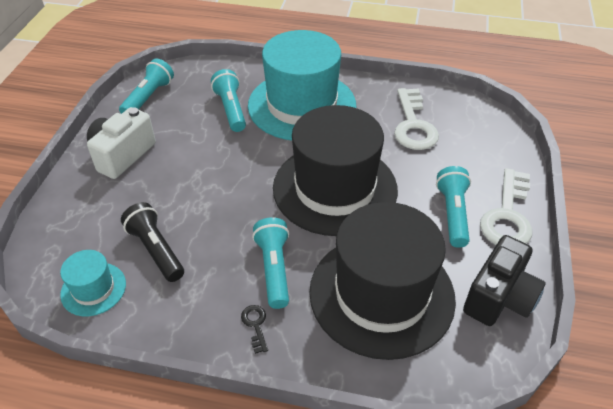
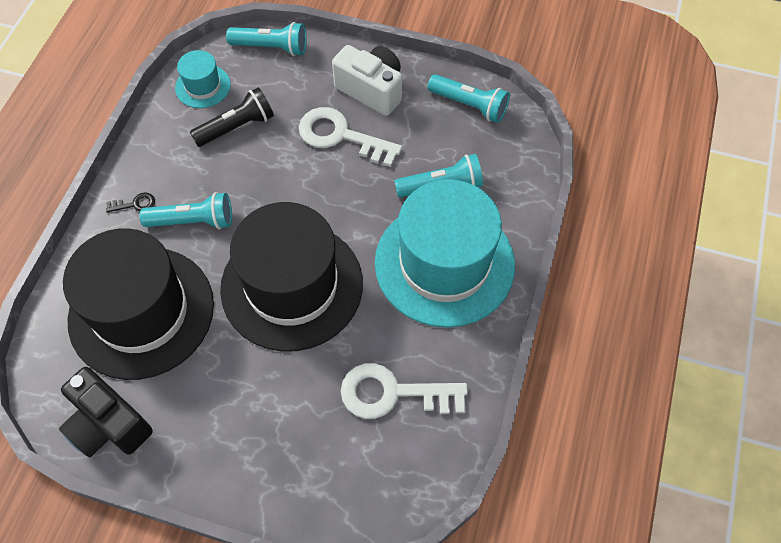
camera: 95 degrees right, 15 degrees up
(453, 214) = (231, 406): turquoise flashlight -> turquoise flashlight (271, 48)
(507, 215) = (216, 469): white key -> white key (341, 136)

